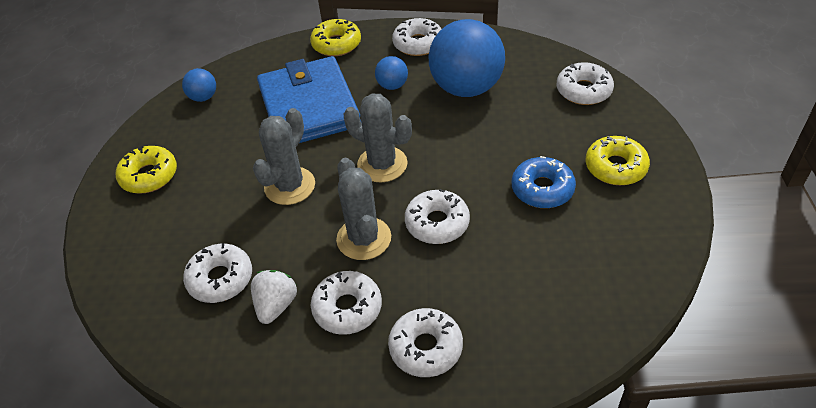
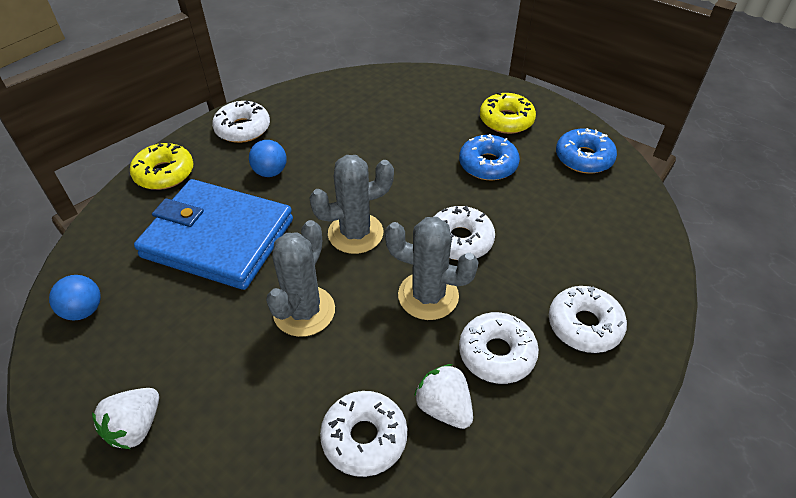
camera: 55 degrees left, 0 degrees up
(149, 176) = (136, 427): yellow donut -> white strawberry
(290, 186) = (304, 311): grey cactus -> grey cactus turned 45 degrees clockwise
(466, 88) = (333, 136): blue ball -> none
(583, 90) = (415, 87): white donut -> none
(631, 245) = (583, 158): none -> blue donut

